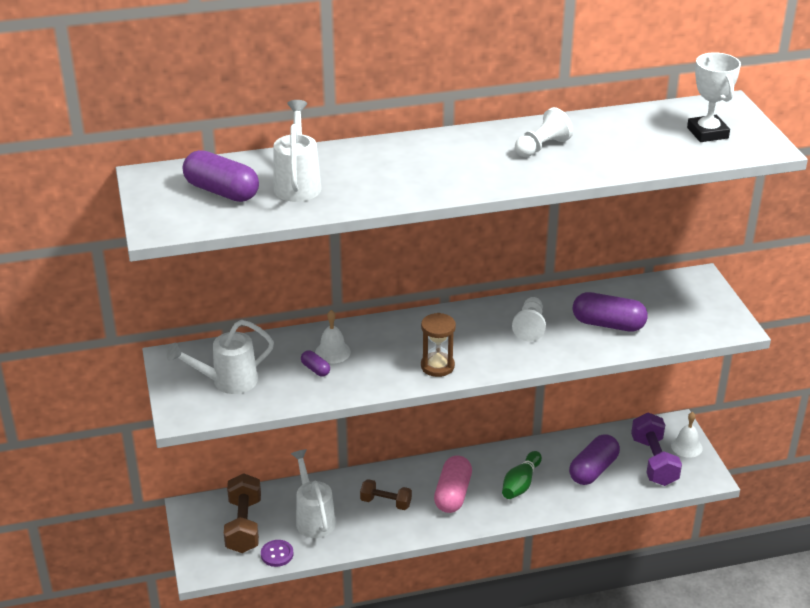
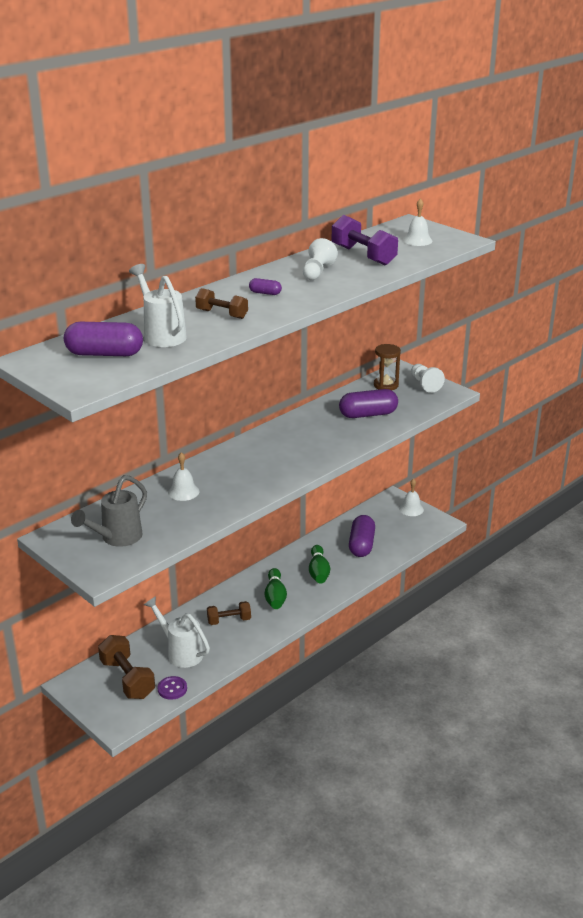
camera: 30 degrees left, 5 degrees down
(227, 382) = (116, 538): white watering can -> grey watering can
(315, 369) = (181, 507): purple capsule -> purple capsule (265, 293)
(382, 175) = (222, 314): none -> brown dumbbell
(437, 366) = (273, 476): brown hourglass -> brown hourglass (386, 385)
(453, 494) = (275, 596): pink capsule -> green bowling pin
(530, 327) = (316, 432): white pawn -> white pawn (425, 384)
(654, 461) = (397, 525): purple dumbbell -> purple dumbbell (363, 256)
(707, 133) = (417, 240): white trophy -> white bell

